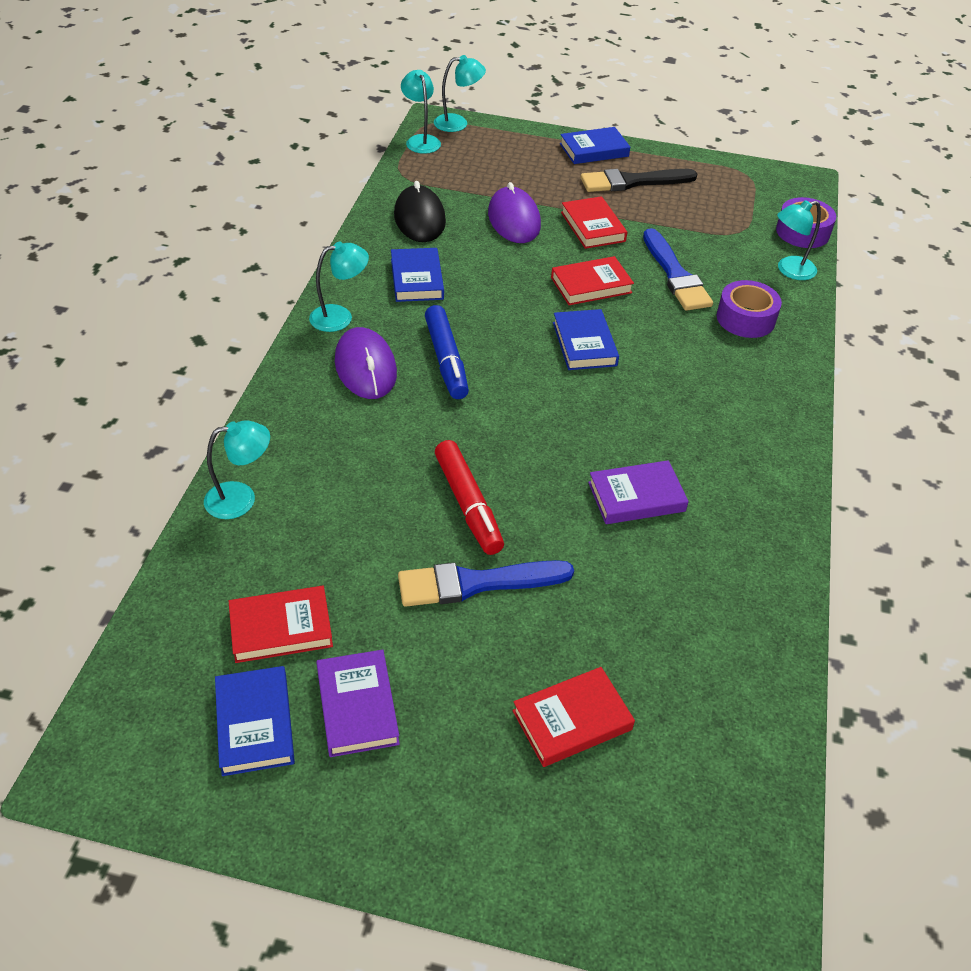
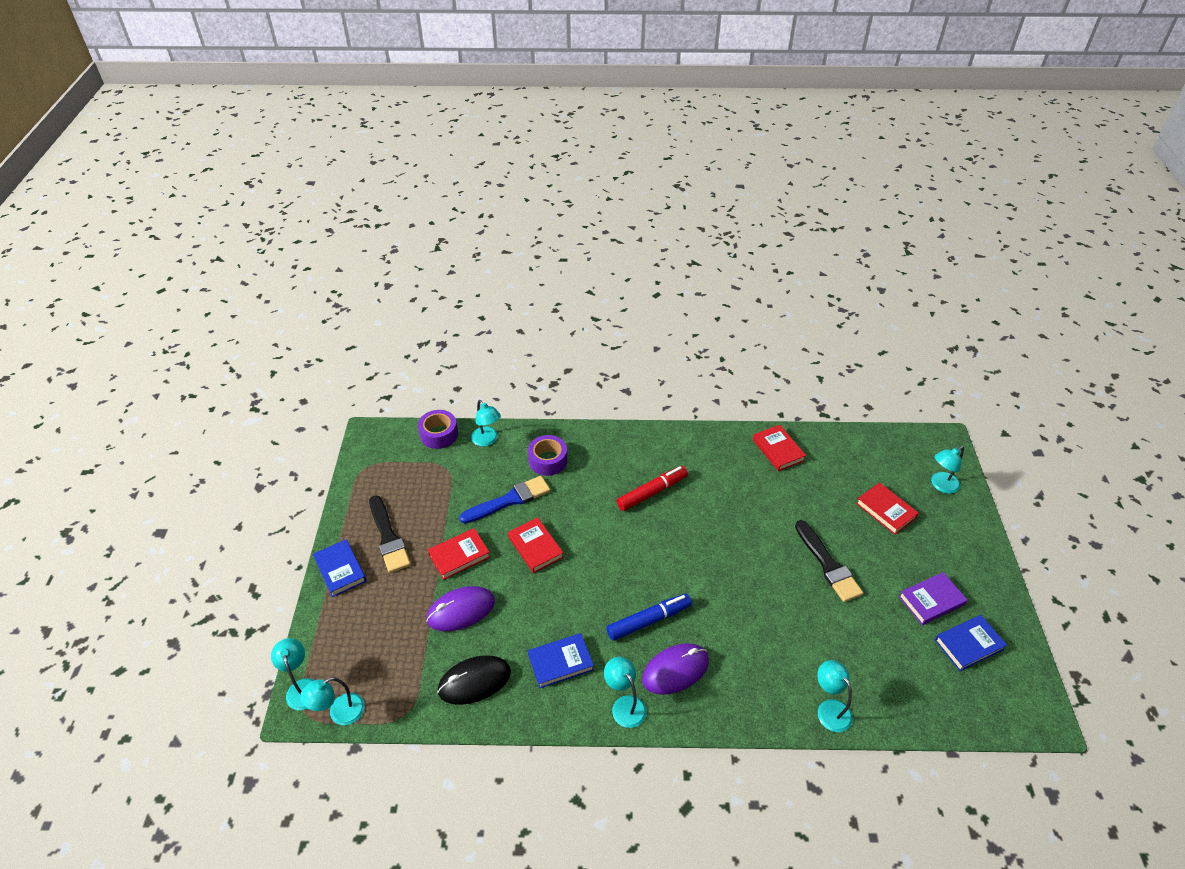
camera: 100 degrees left, 0 degrees up
(281, 628) = (908, 652): red book -> red book (778, 450)
(468, 504) = (773, 580): red marker -> red marker (652, 492)
(476, 583) = (828, 564): blue brush -> black brush
(584, 344) = (603, 542): blue book -> none
(619, 859) = (940, 485): none -> turquoise lamp
(636, 497) = (730, 500): purple book -> none

